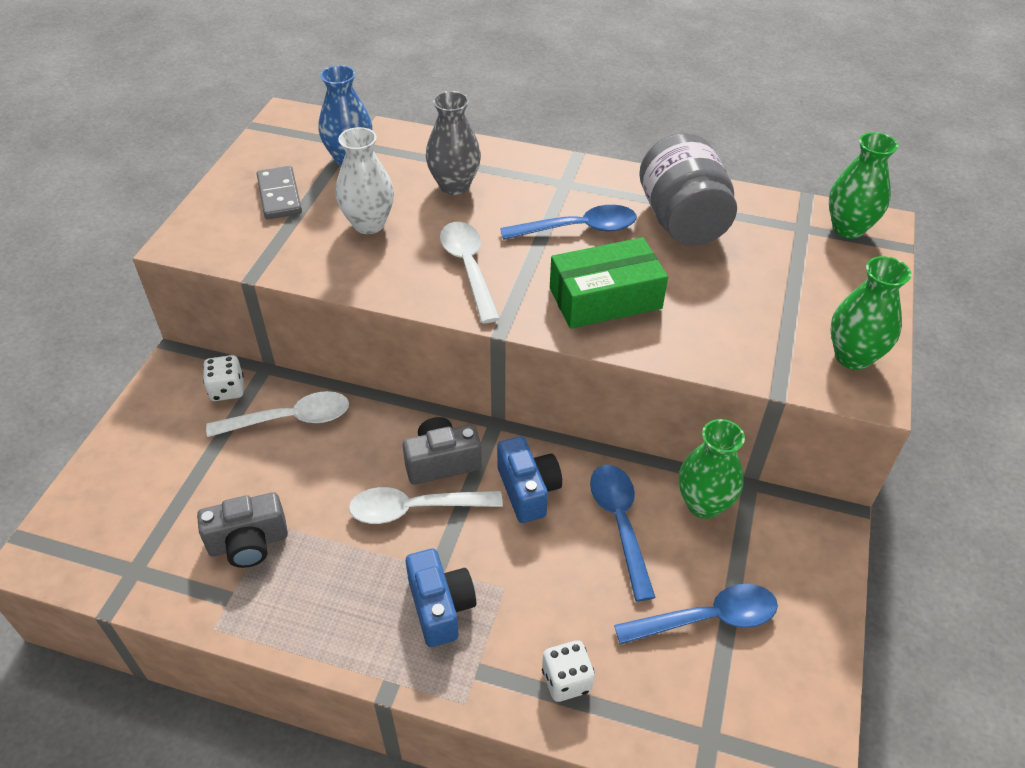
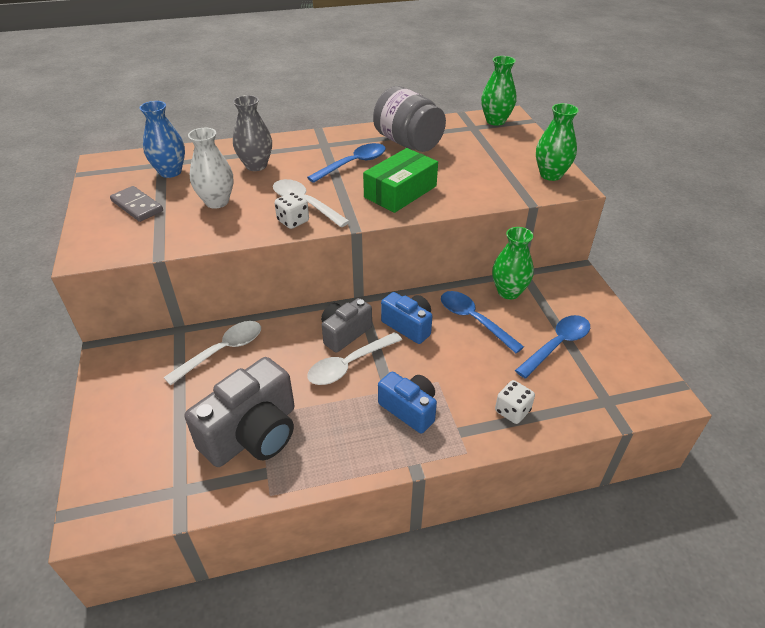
camera: 30 degrees left, 5 degrees down
(227, 389) = (161, 352): white dice -> white dice (293, 221)
(248, 543) = (253, 434): grey camera -> grey camera, size x1.65

